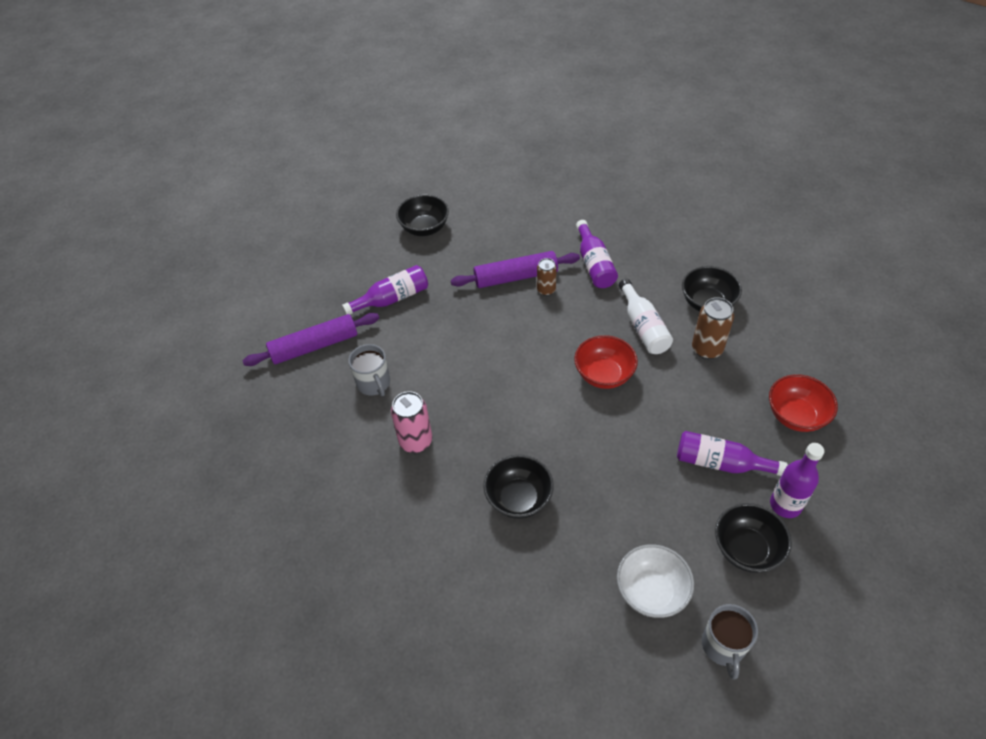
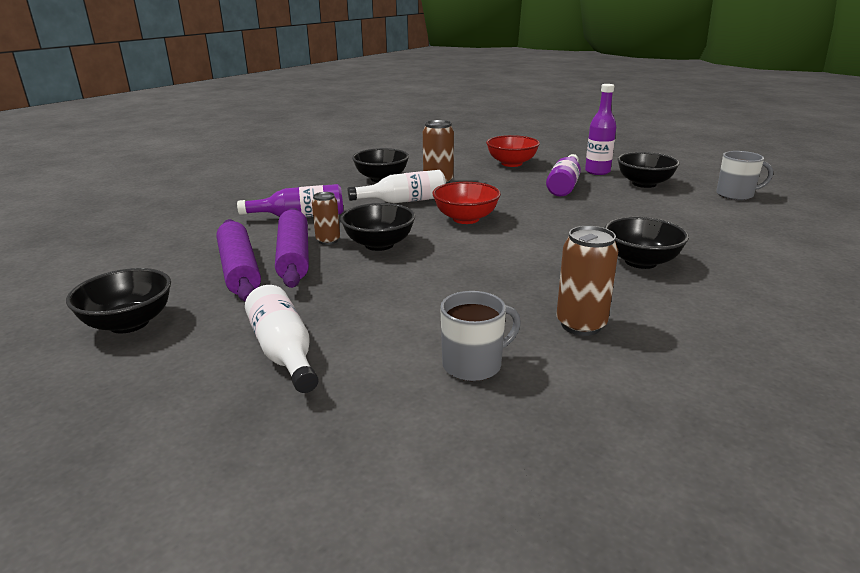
camera: 90 degrees left, 25 degrees down
(314, 346) = (372, 442): purple rolling pin -> purple rolling pin (239, 270)
(392, 299) = (283, 352): purple bottle -> white bottle
(416, 441) = (581, 325): pink can -> brown can
(541, 321) = (379, 244): none -> black bowl
(651, 591) = (707, 213): white bowl -> none

